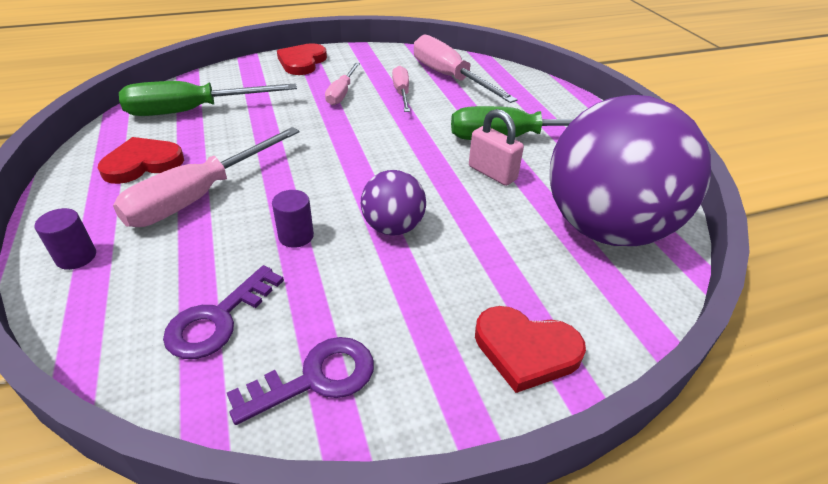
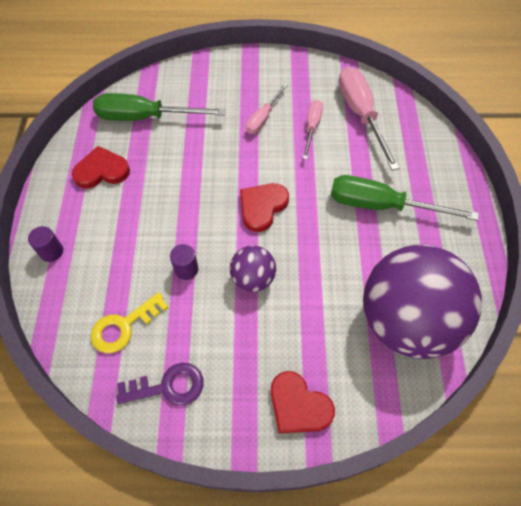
camera: 20 degrees right, 20 degrees up
(199, 196) = (133, 214): pink screwdriver -> none
(218, 319) = (124, 326): purple key -> yellow key
(302, 62) = (243, 68): red heart -> red heart (262, 207)
(492, 173) = (346, 241): pink padlock -> none

